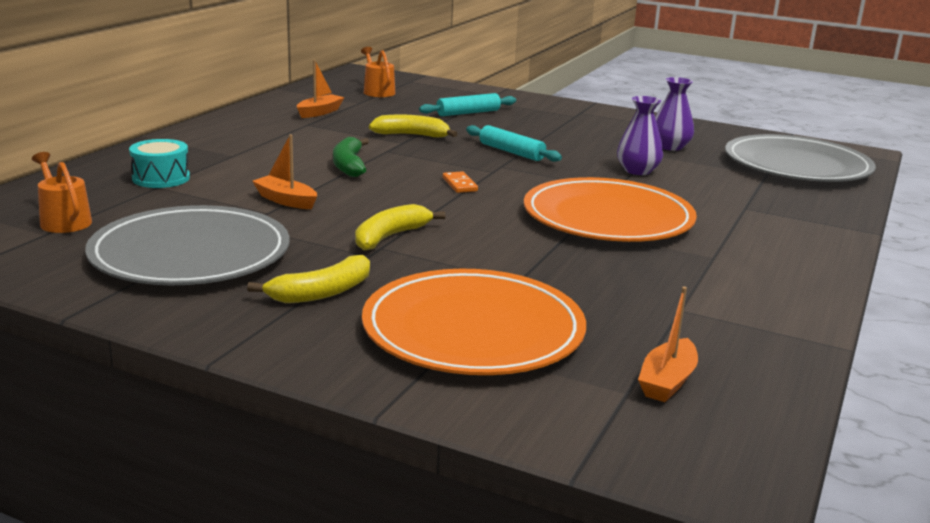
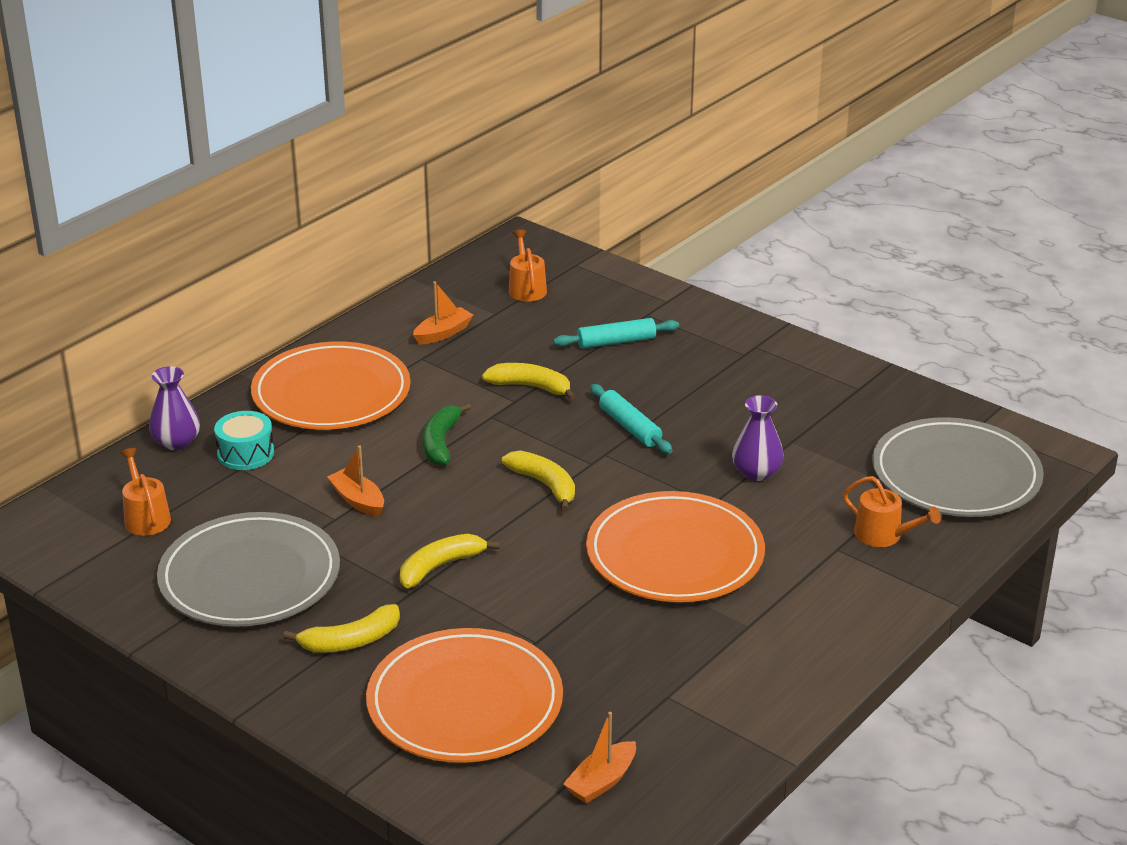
camera: 15 degrees right, 10 degrees up
(233, 143) = (331, 393): none -> orange plate
(460, 184) = (545, 485): orange domino -> yellow banana
(670, 147) = (824, 427): purple vase -> purple vase (176, 442)
(775, 199) = (883, 535): none -> orange watering can

